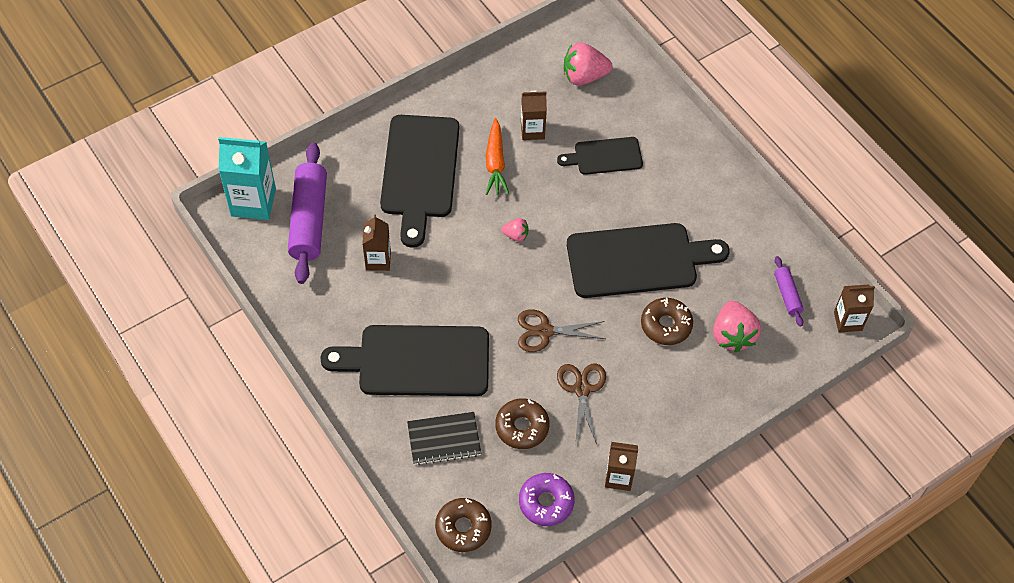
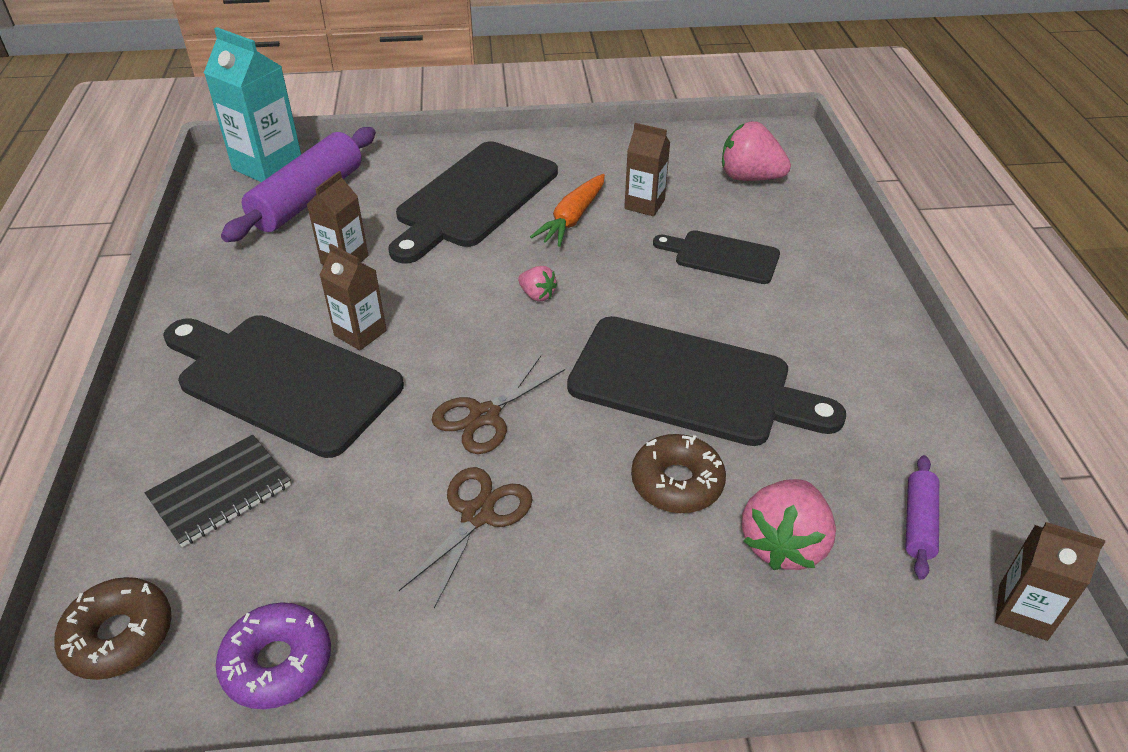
camera: 30 degrees right, 15 degrees down
(444, 439) = (220, 492): black notebook -> black notebook turned 60 degrees counterclockwise
(522, 427) = (343, 527): brown donut -> none
(545, 331) = (484, 416): brown scissors -> brown scissors turned 75 degrees counterclockwise
(618, 477) = (429, 683): brown carton -> brown carton (360, 333)

